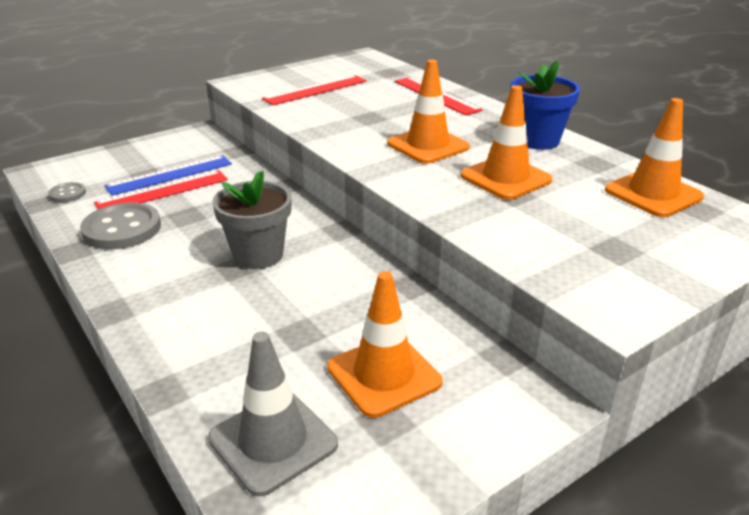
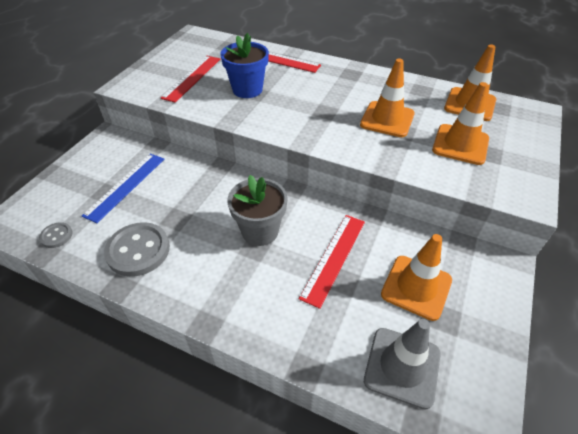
camera: 30 degrees left, 15 degrees up
(163, 191) = (135, 203): red ruler -> red ruler (334, 258)
(428, 145) = (317, 107): orange traffic cone -> orange traffic cone (460, 144)
(537, 140) = (375, 81): blue flower pot -> blue flower pot (247, 89)

